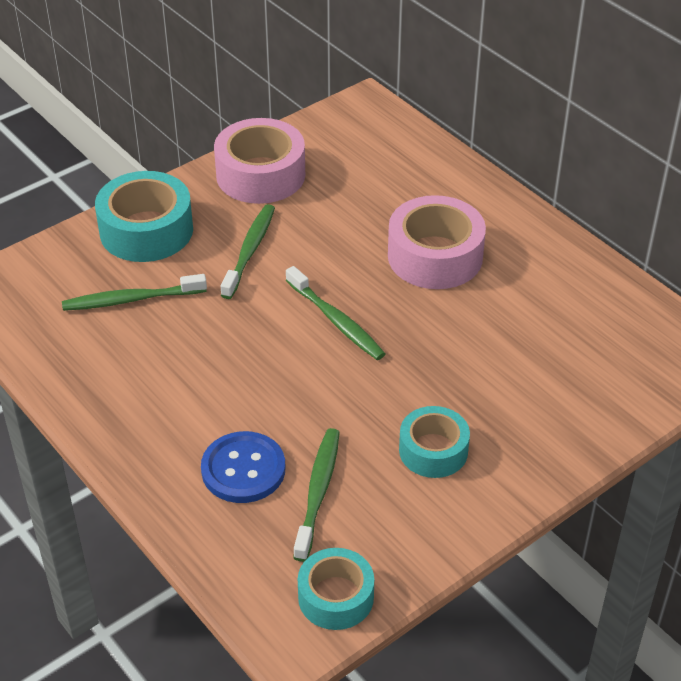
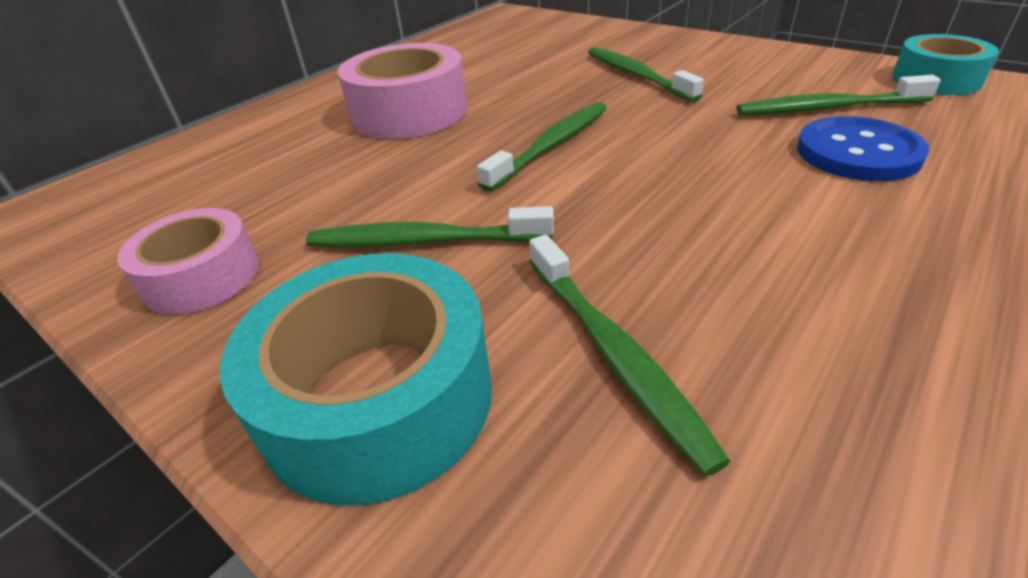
camera: 100 degrees left, 5 degrees down
(260, 175) = (202, 277): pink tape -> pink tape, size x0.63
(433, 450) = (704, 72): turquoise tape -> none
(448, 404) = (636, 75): none -> green toothbrush

